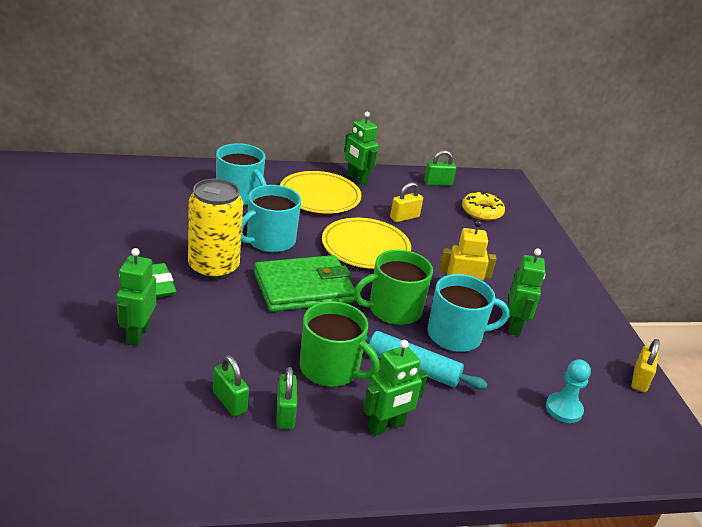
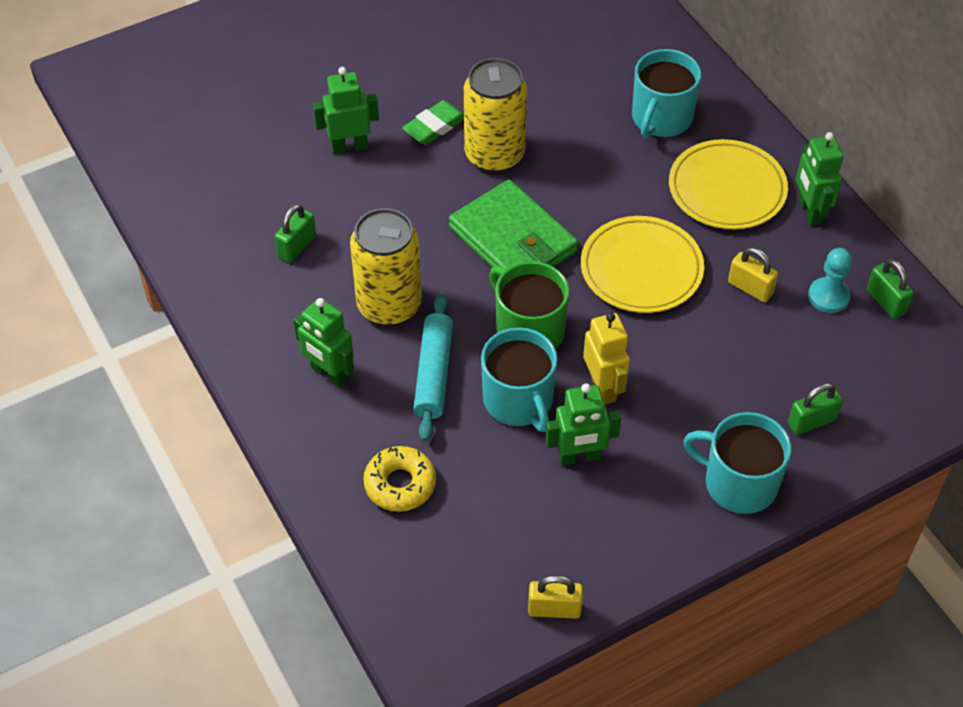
camera: 75 degrees right, 20 degrees up
(270, 240) = (584, 179): turquoise mug -> turquoise mug (738, 483)
(285, 414) = (303, 291): green padlock -> green padlock (811, 421)
(331, 368) = (389, 305): green mug -> yellow can
(357, 179) = (809, 211): green robot -> green robot turned 45 degrees counterclockwise
(482, 212) = (846, 371): yellow donut -> yellow donut (400, 484)
(563, 409) = (447, 529): turquoise pawn -> turquoise pawn (828, 296)

